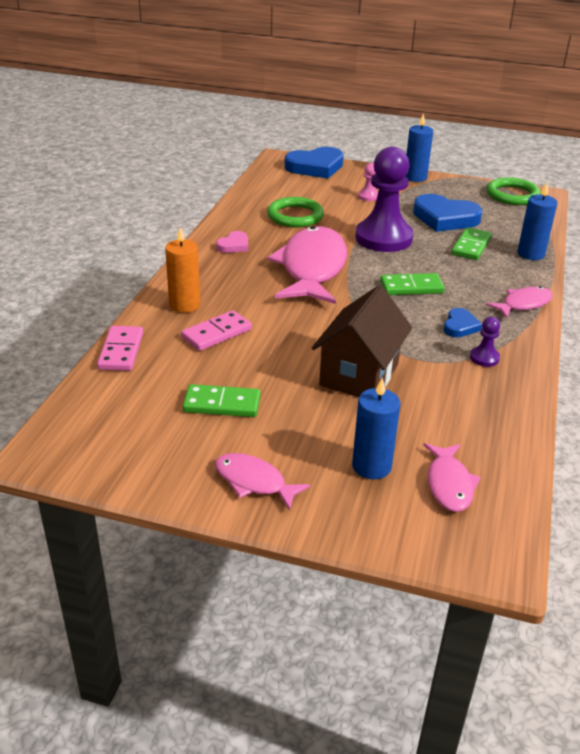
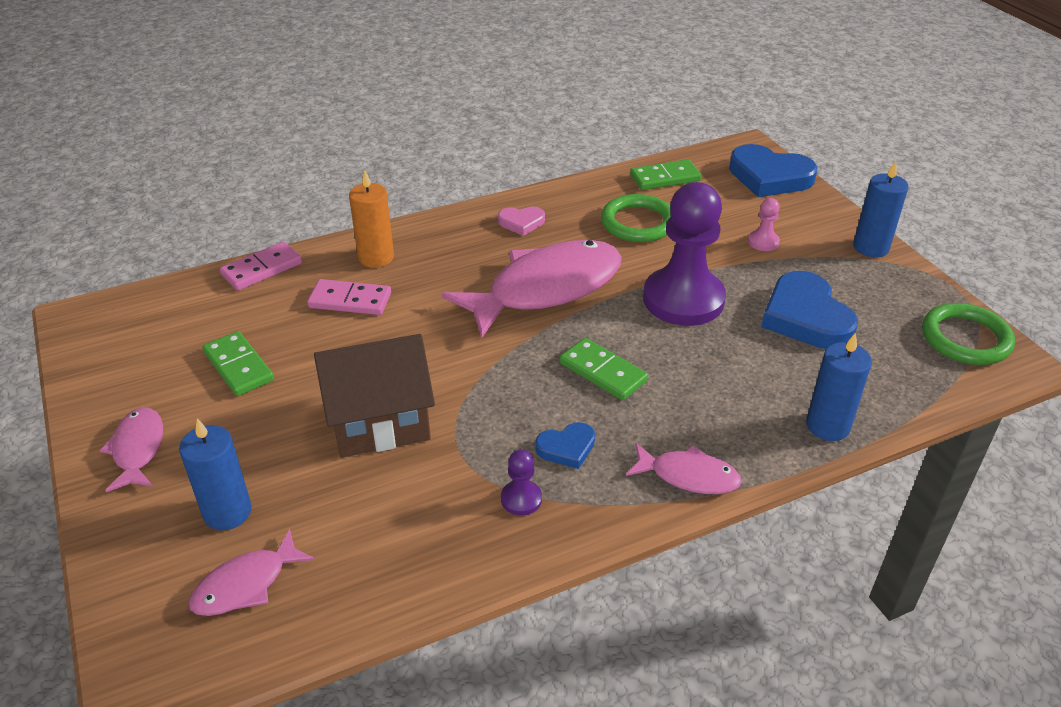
camera: 50 degrees right, 5 degrees up
(471, 246) = (768, 369): green domino -> green domino (665, 178)

